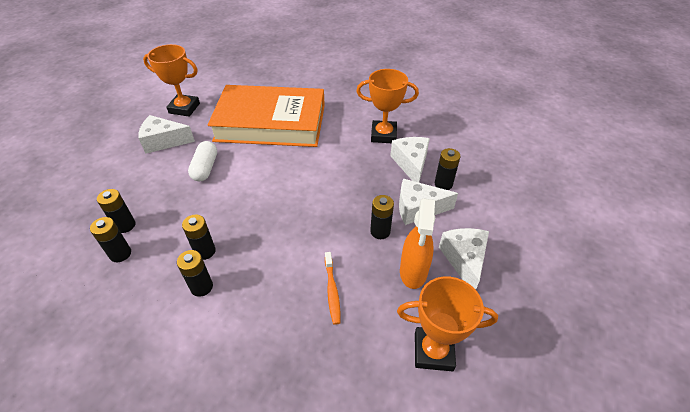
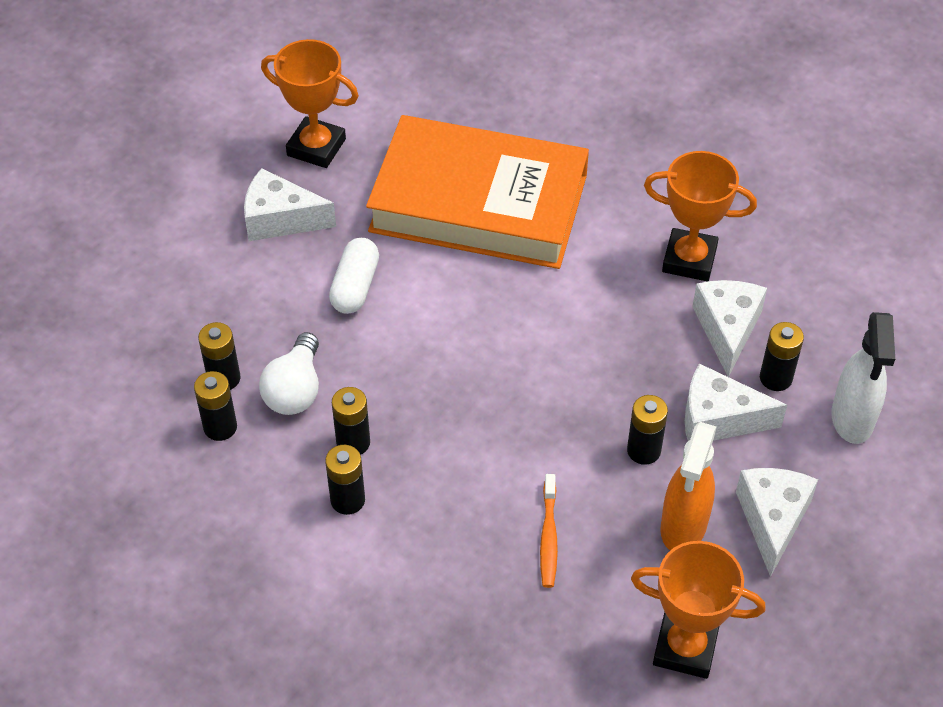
camera: 10 degrees right, 5 degrees up
(169, 226) = (295, 390): none -> white light bulb
(490, 199) = (852, 419): none -> white spray bottle

